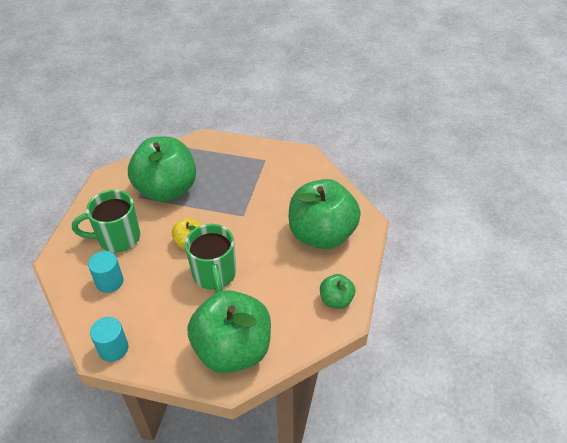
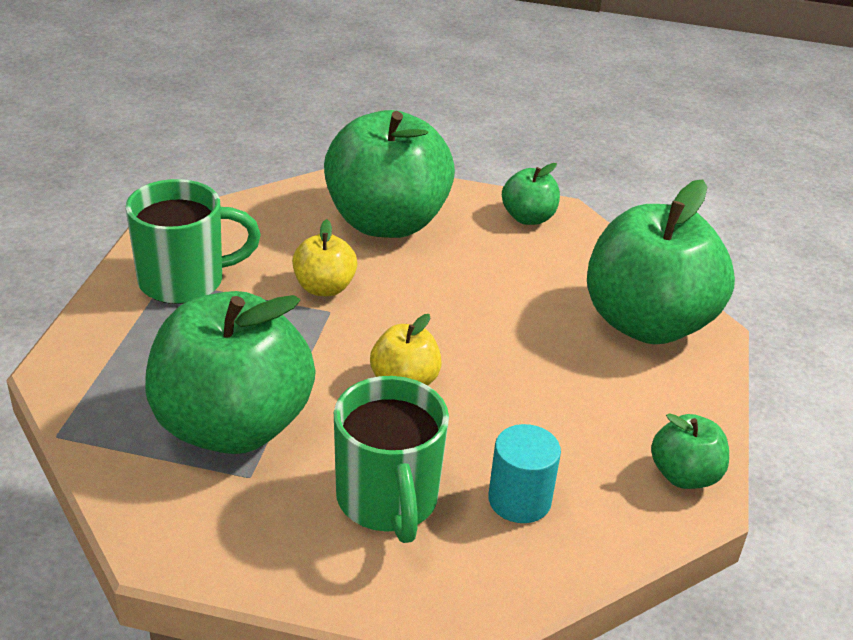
camera: 95 degrees left, 10 degrees down
(113, 348) = (684, 475): turquoise cylinder -> green apple
(214, 275) = (487, 346): green mug -> green mug (185, 281)
(261, 212) = (324, 288): none -> yellow apple

